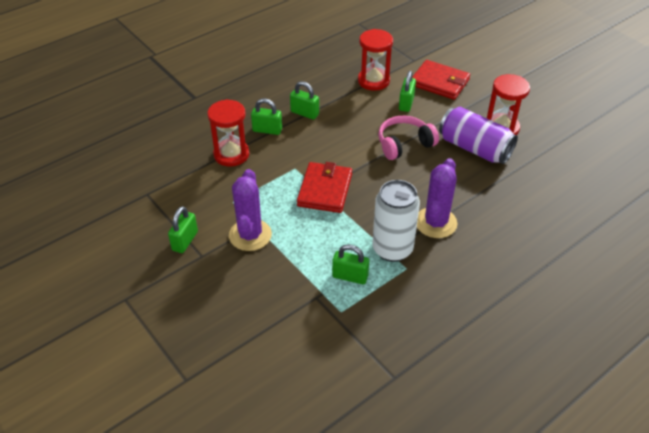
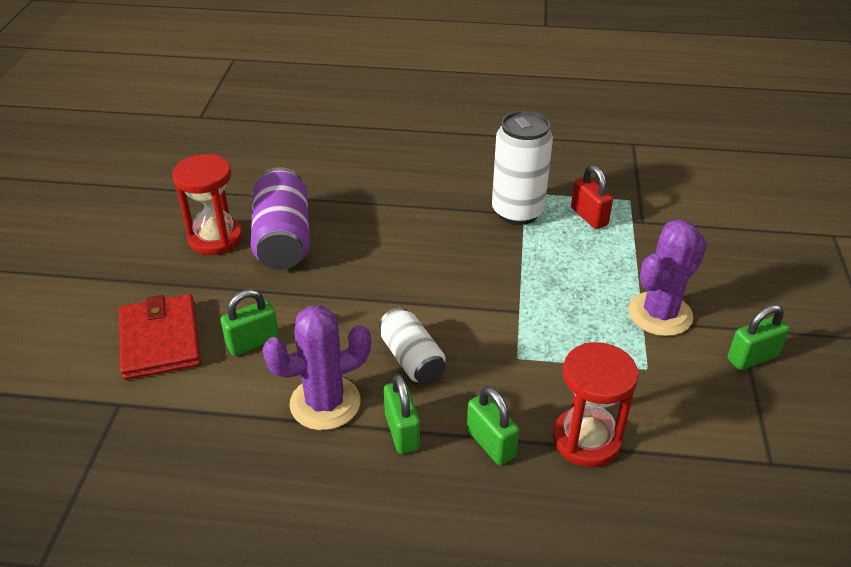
camera: 135 degrees left, 5 degrees down
(325, 190) = (513, 306): red wallet -> none
(337, 138) = (412, 359): none -> white can
(350, 276) = (589, 216): green padlock -> red padlock
(373, 81) = (230, 411): red hourglass -> none
(404, 144) = (345, 294): pink headphones -> none
(435, 223) = (442, 206): purple cactus -> purple cactus (325, 403)

